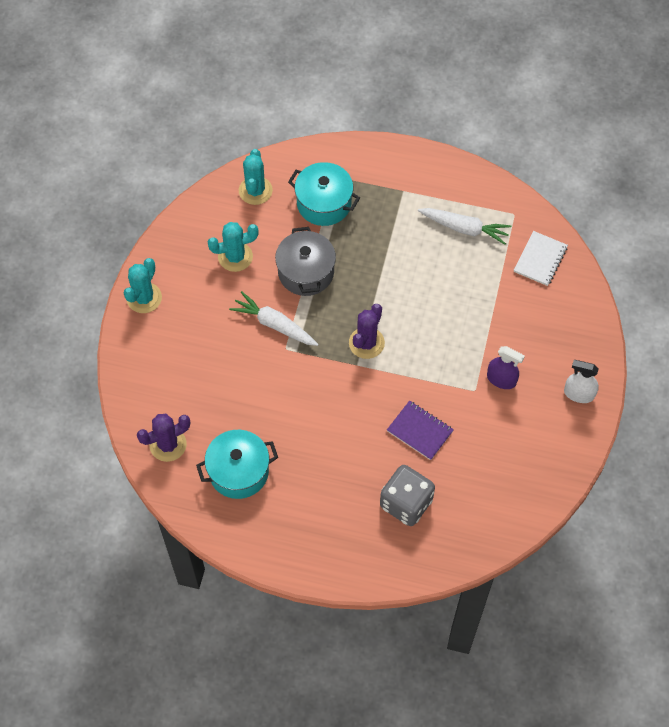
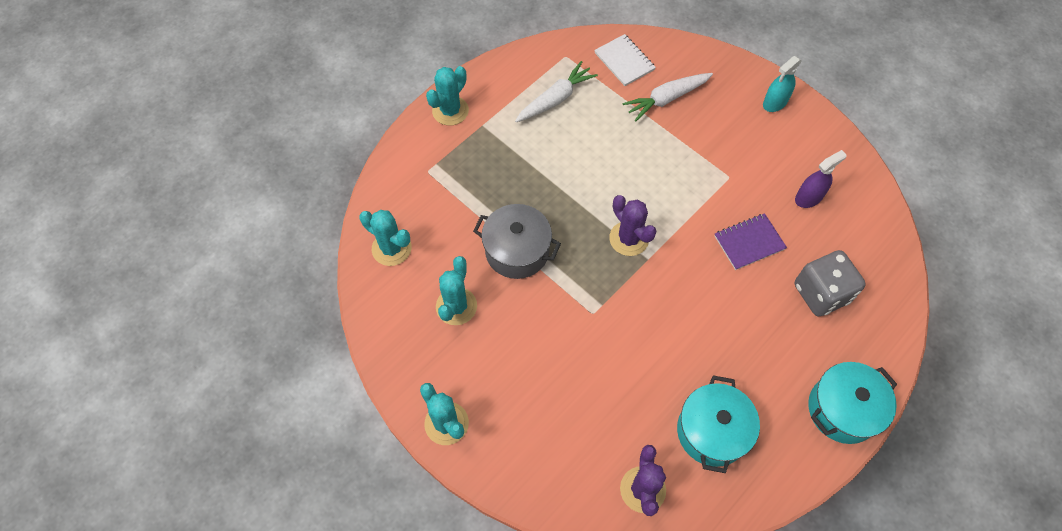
camera: 60 degrees left, 0 degrees up
(274, 324) = (559, 310): white carrot -> white carrot (666, 99)
(324, 203) = (450, 196): turquoise pot -> turquoise pot (842, 409)
(401, 162) = (450, 111): none -> turquoise cactus
(501, 379) = (729, 151): purple spray bottle -> purple spray bottle (808, 197)
(579, 394) = (775, 102): white spray bottle -> turquoise spray bottle

